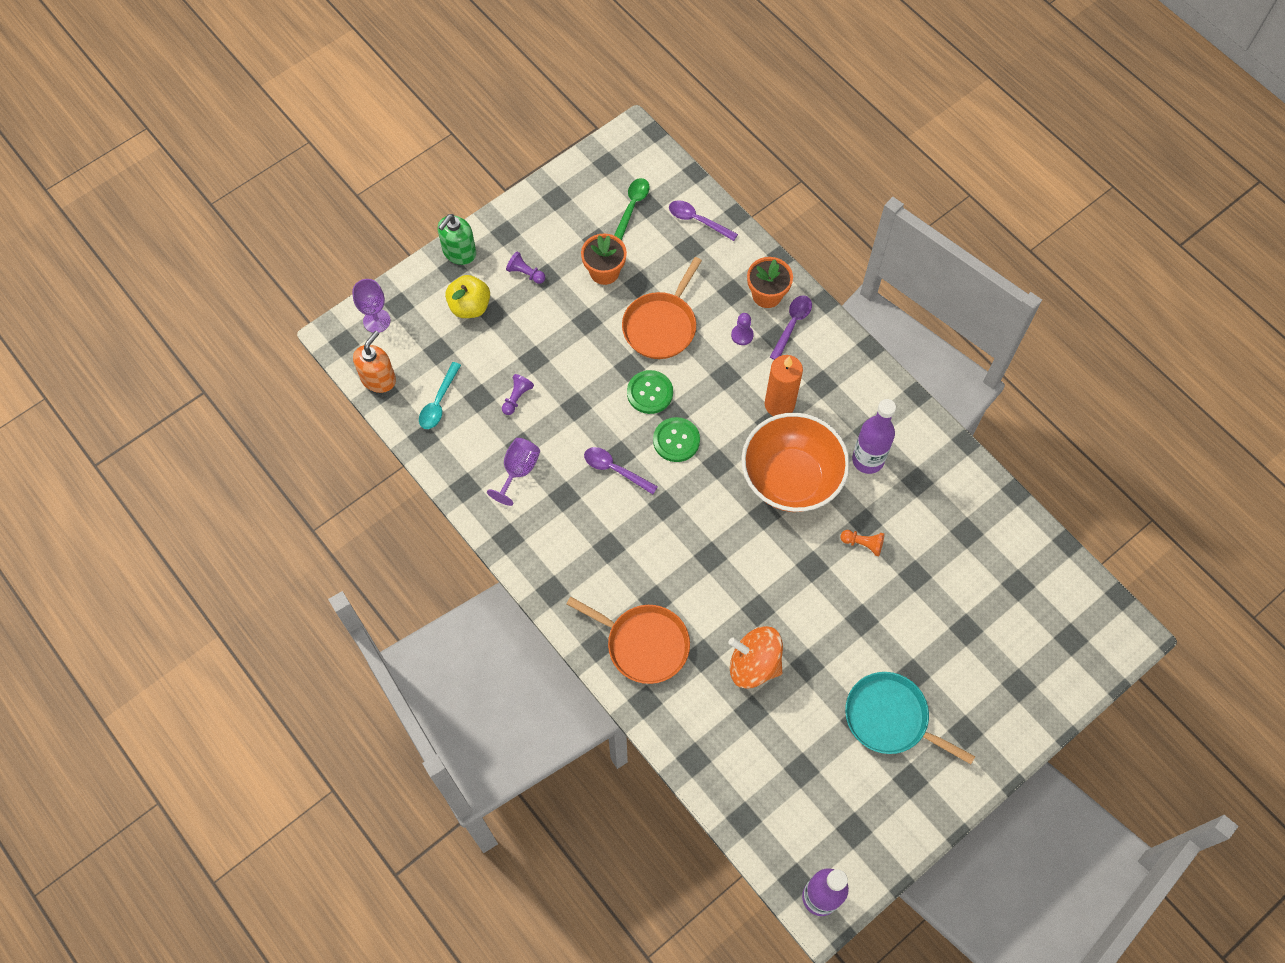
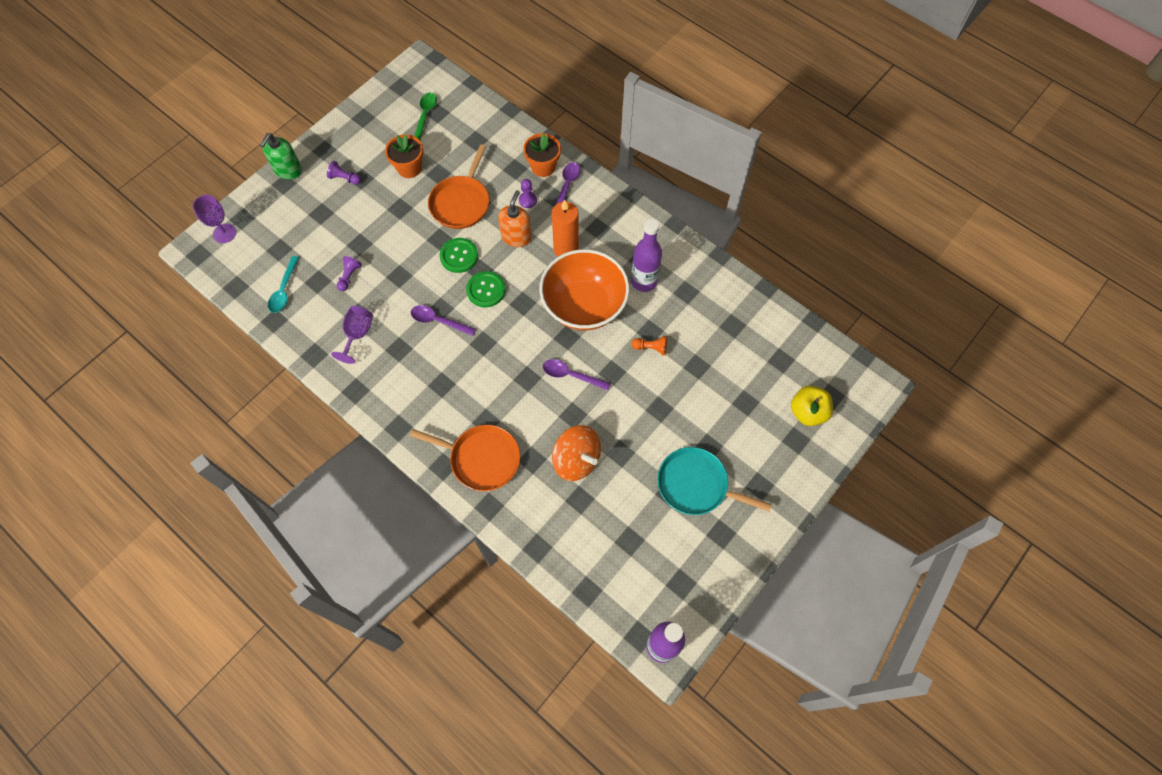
camera: 10 degrees left, 0 degrees up
(378, 379) = (231, 279): orange soap dispenser -> orange soap dispenser (516, 236)
(470, 306) = (301, 211): yellow apple -> yellow apple (807, 412)
(697, 220) = (479, 118): purple spoon -> purple spoon (571, 375)
(754, 664) = (576, 460): orange spinning top -> orange spinning top turned 150 degrees counterclockwise

